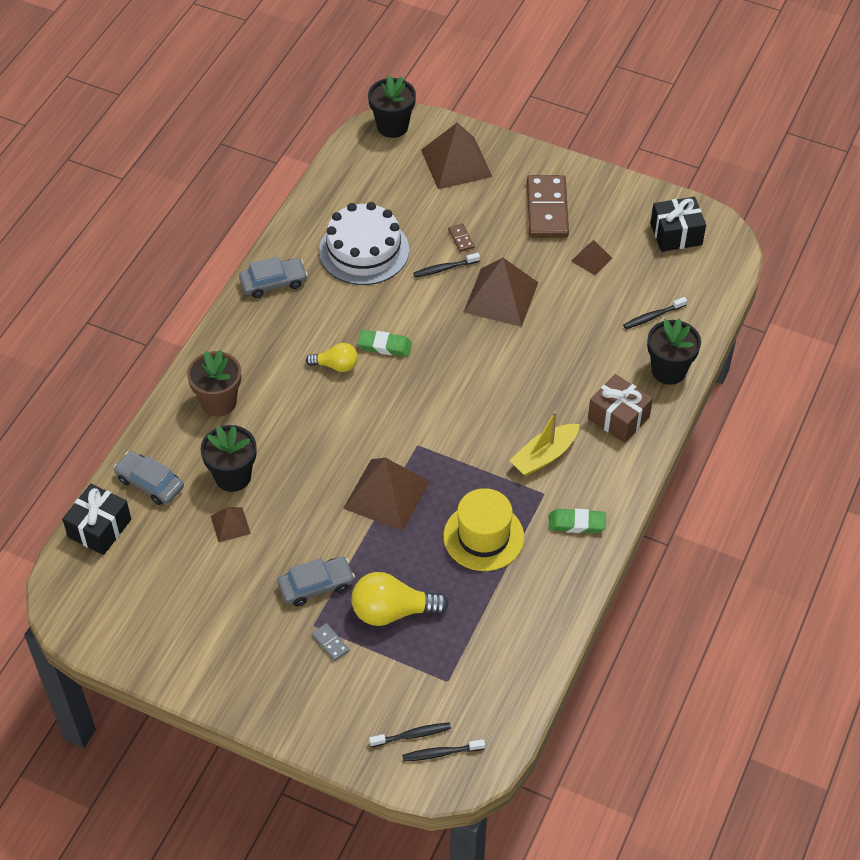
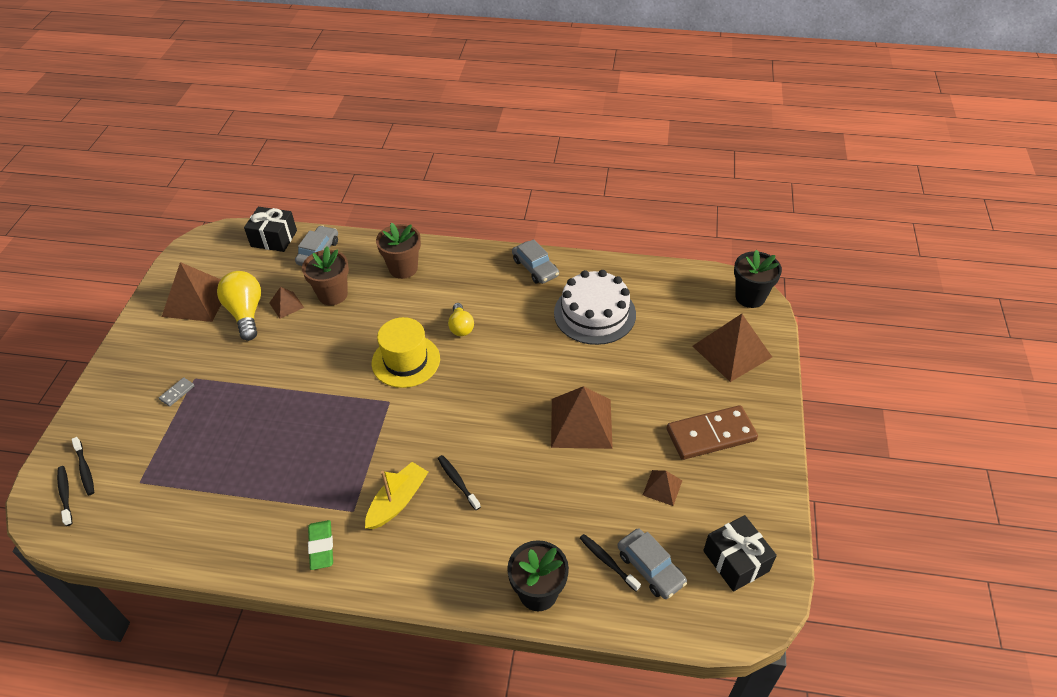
camera: 75 degrees right, 5 degrees down
(233, 476) = (333, 294): black flower pot -> brown flower pot
(316, 586) = (233, 370): grey car -> grey car (650, 568)
(384, 346) = (492, 353): green eraser -> none
(386, 494) = (331, 393): brown pyramid -> brown pyramid (197, 300)
(392, 611) = (210, 426): yellow light bulb -> yellow light bulb (246, 313)
(444, 268) = (598, 373): black toothbrush -> black toothbrush (457, 481)
(461, 239) = (639, 376): brown domino -> none
(483, 536) = (296, 473): yellow hat -> yellow hat (406, 361)
(544, 456) = (398, 501): yellow boat -> yellow boat turned 90 degrees clockwise
(618, 418) = (461, 556): brown gift -> none

